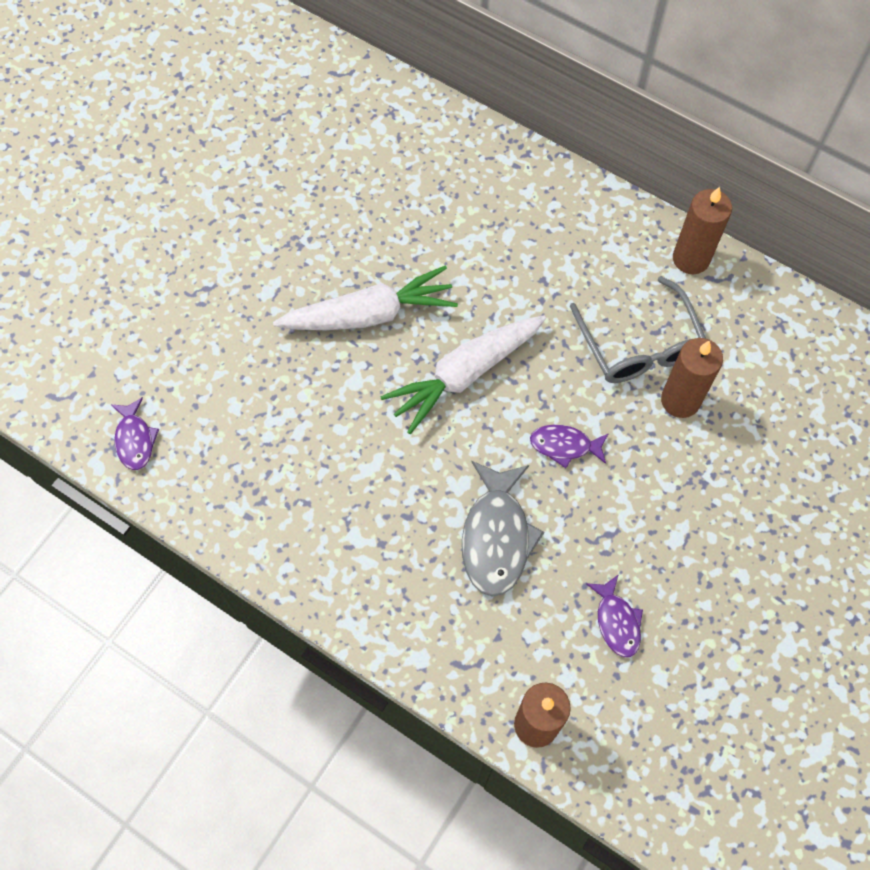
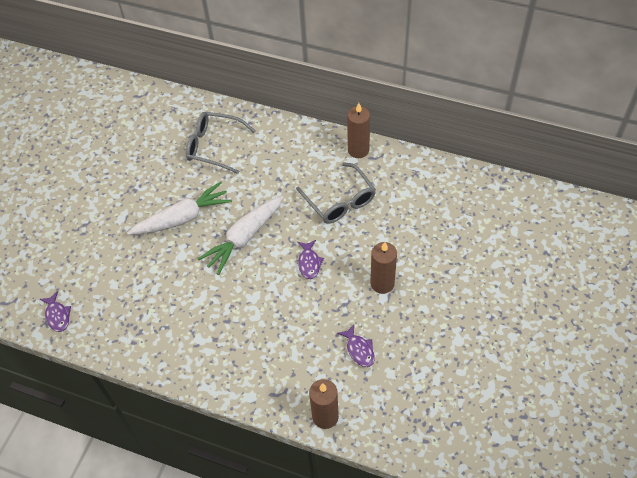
camera: 10 degrees left, 10 degrees down
(447, 196) = (214, 146): none -> grey glasses
(496, 536) = (280, 320): grey fish -> none
(565, 446) = (309, 263): purple fish -> purple fish turned 90 degrees counterclockwise
(680, 400) = (369, 224): brown candle -> brown candle (382, 283)

